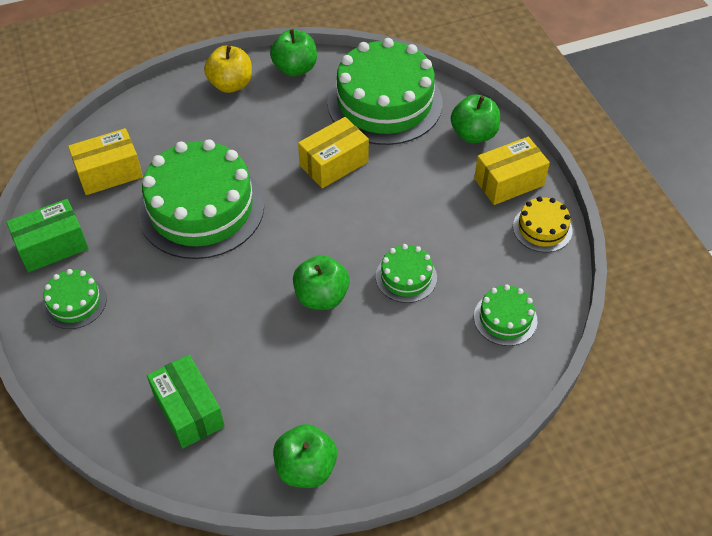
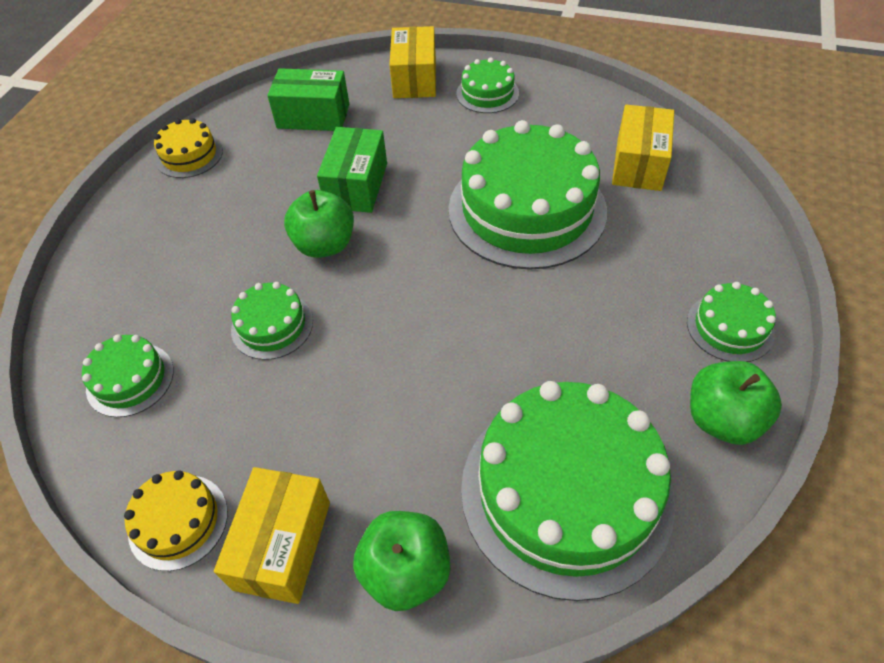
camera: 130 degrees right, 0 degrees up
(52, 246) = (567, 100): green box -> green box (356, 185)
(231, 84) = (730, 327): yellow apple -> green cake
(306, 468) = (189, 155): green apple -> yellow cake
(334, 164) = (494, 357): yellow box -> yellow box (414, 78)

